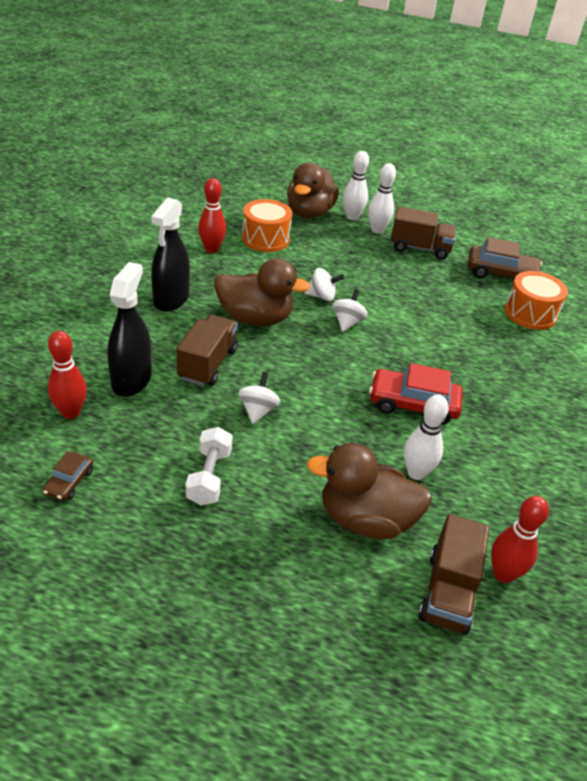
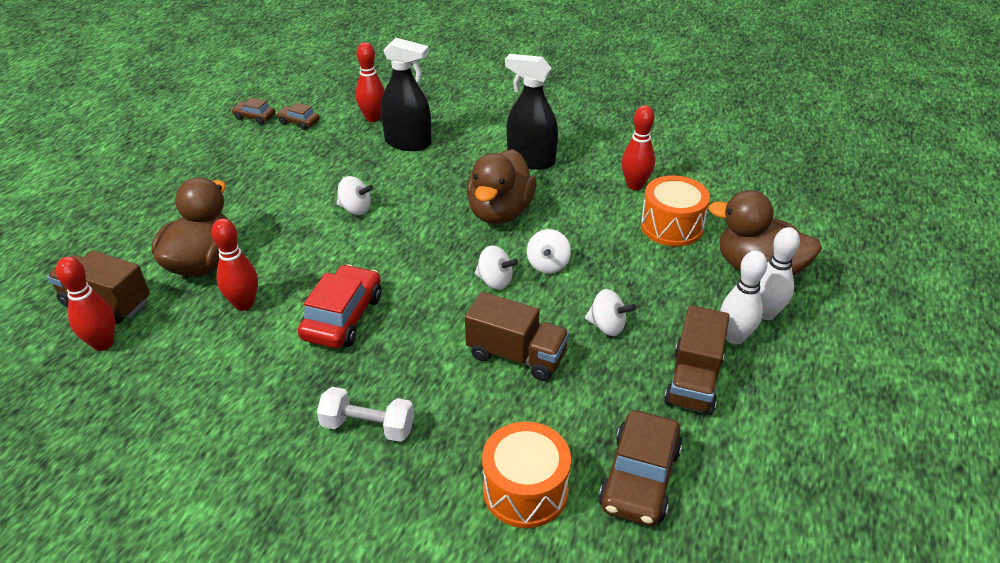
camera: 100 degrees right, 0 degrees up
(46, 534) = (254, 117): none -> brown car
(207, 364) = (426, 181): brown truck -> brown truck (516, 355)
(209, 477) = (282, 181): white dumbbell -> white dumbbell (368, 426)
(382, 275) = (607, 326): none -> white spinning top
(416, 473) = (244, 304): white bowling pin -> red bowling pin

